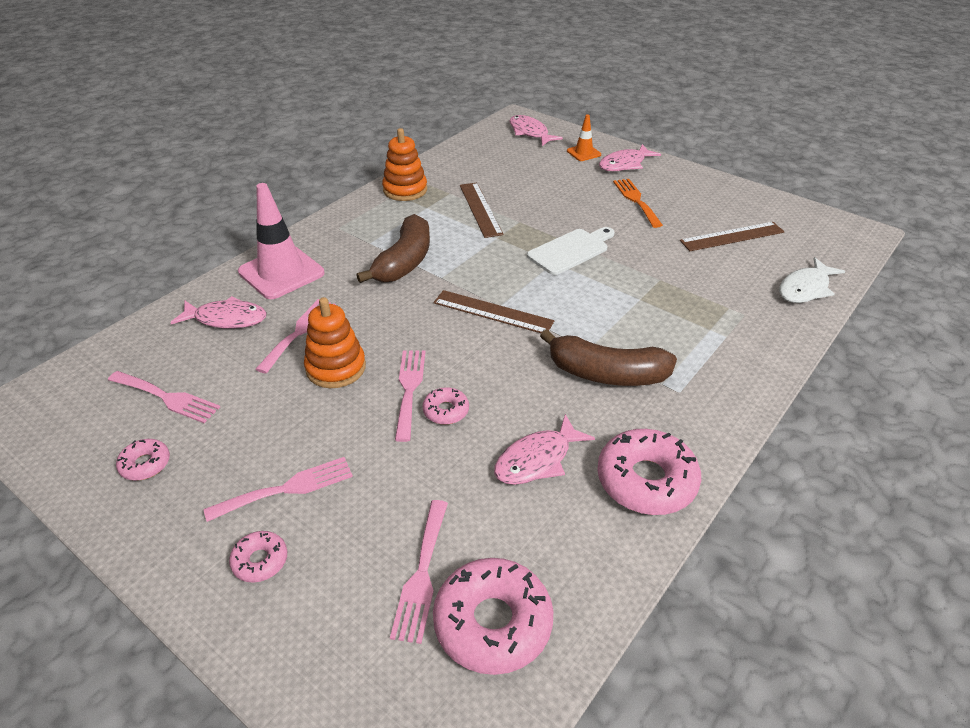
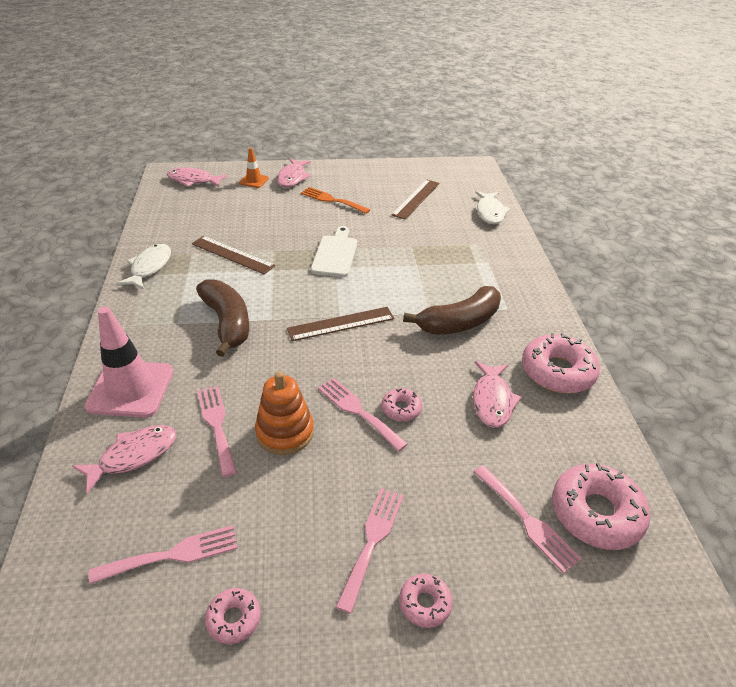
camera: 45 degrees left, 0 degrees up
(405, 190) = (149, 267): orange stacking toy -> white fish

